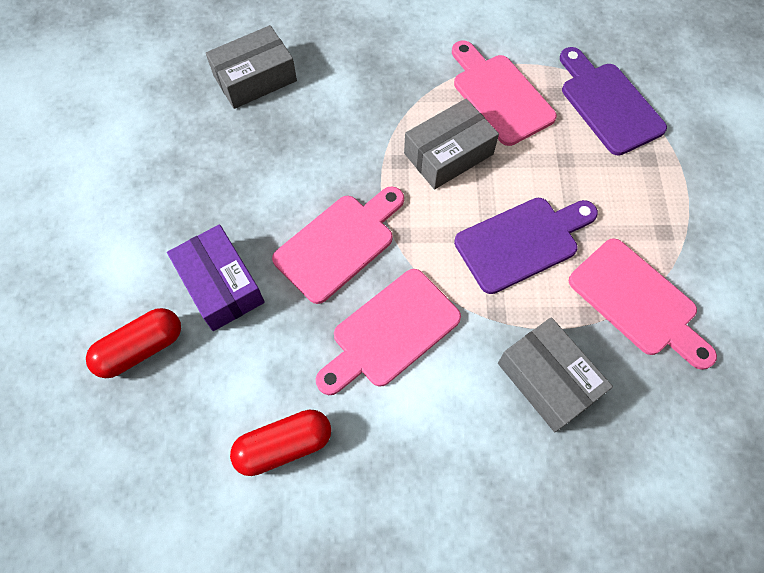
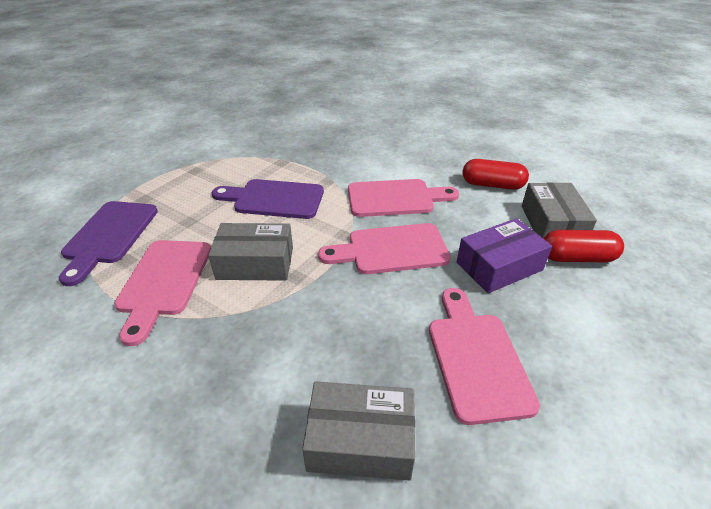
camera: 145 degrees left, 25 degrees down
(220, 285) = (499, 266): purple box -> purple box turned 60 degrees clockwise
(548, 380) = (331, 154): grey box -> grey box (552, 224)
(637, 301) = (251, 157): pink cutting board -> pink cutting board (476, 358)

